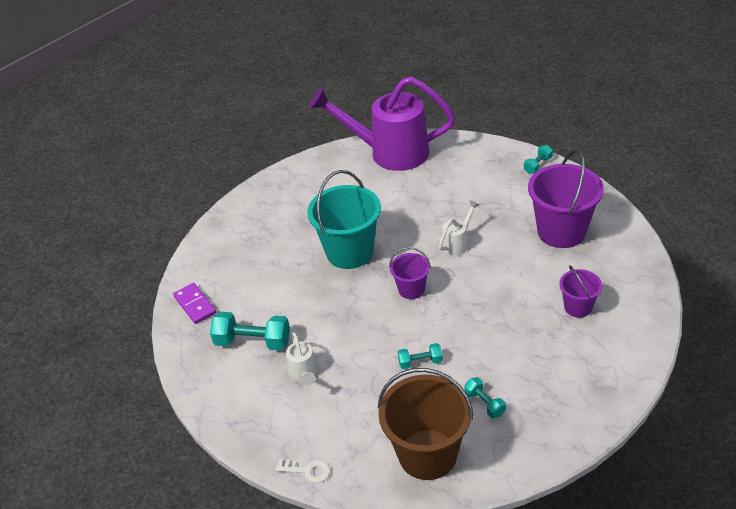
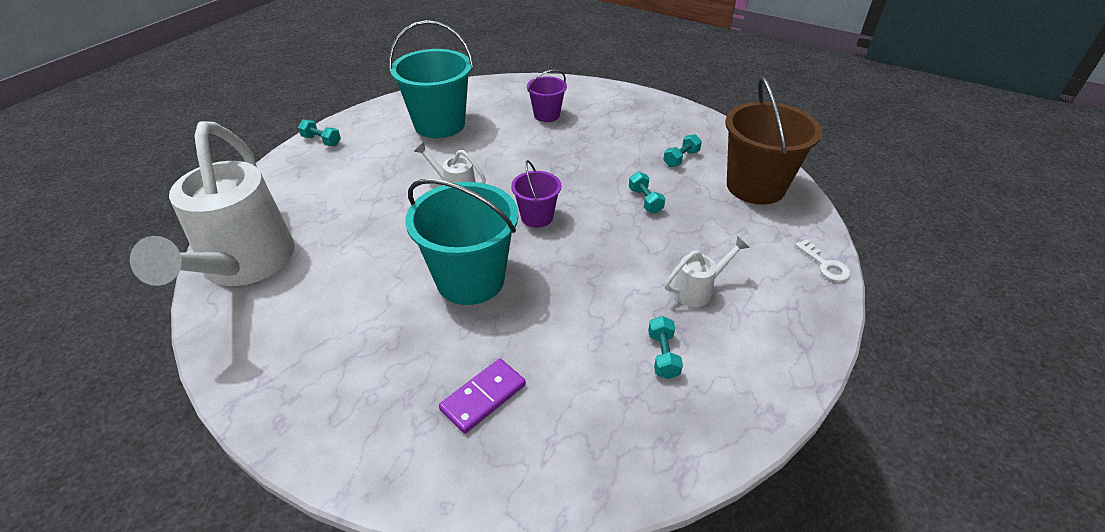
camera: 105 degrees left, 0 degrees up
(195, 305) = (607, 459): purple domino -> purple domino (483, 397)
(253, 342) = (663, 355): turquoise dumbbell -> turquoise dumbbell, size x0.55
(307, 470) = (825, 265): white key -> white key turned 150 degrees clockwise
(389, 152) = (243, 266): purple watering can -> white watering can
(561, 231) = (439, 124): purple bucket -> turquoise bucket

